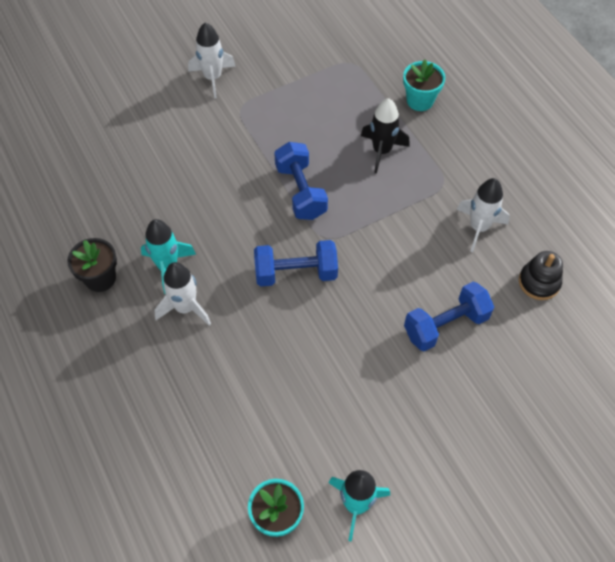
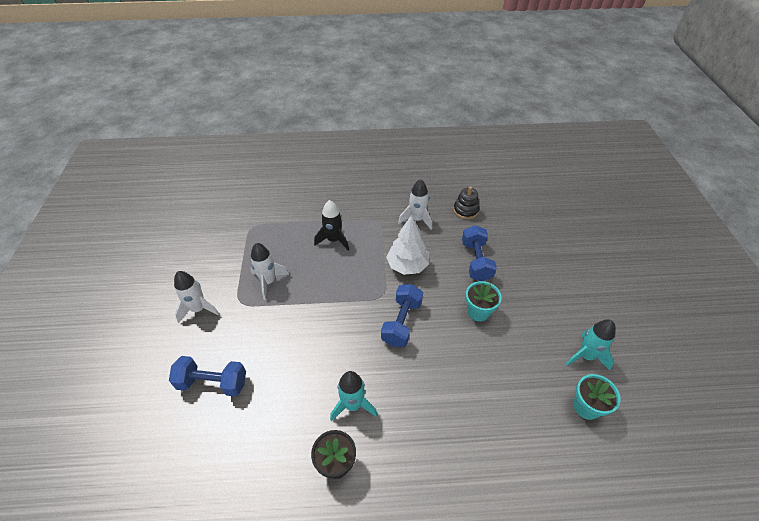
camera: 65 degrees left, 10 degrees down
(185, 308) = (396, 405): white rocket -> white rocket (268, 282)
(300, 191) = (337, 294): blue dumbbell -> blue dumbbell (213, 383)
(388, 247) = (407, 266): none -> white tree
(420, 100) = (309, 207): turquoise flower pot -> turquoise flower pot (478, 312)

